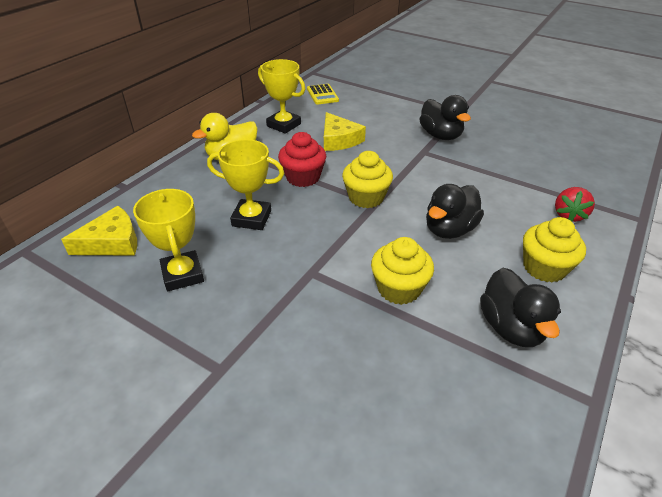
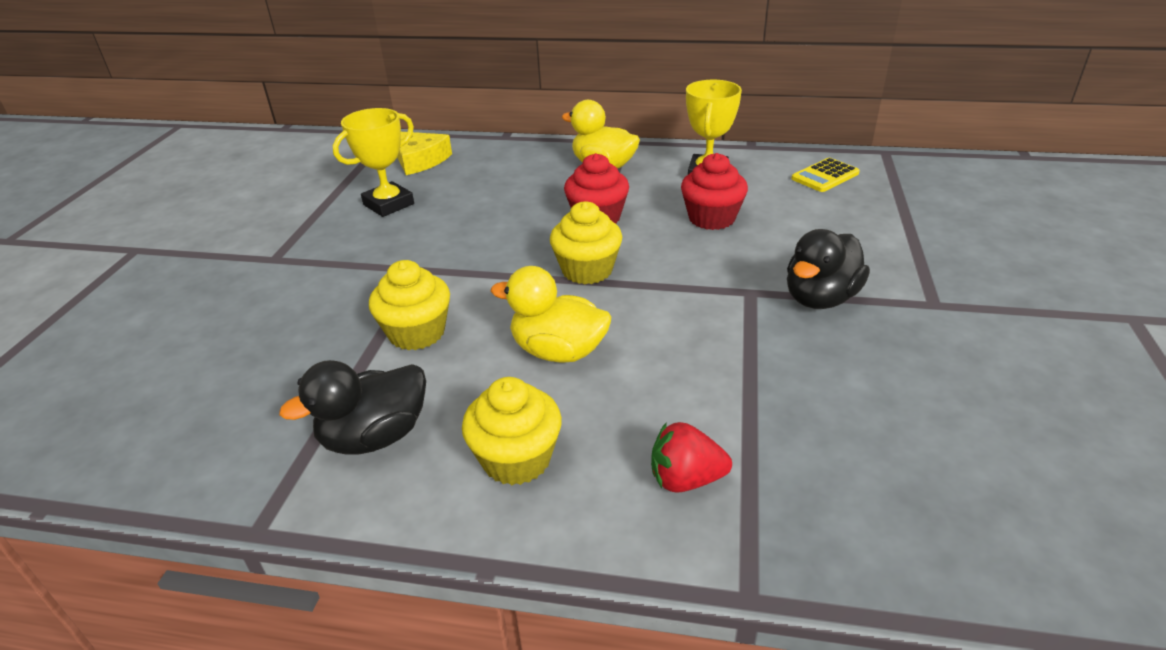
camera: 70 degrees right, 5 degrees down
(251, 218) = (494, 211): yellow trophy -> none
(339, 140) = (711, 218): yellow cheese -> red cupcake
(449, 229) = (558, 351): black duck -> yellow duck

